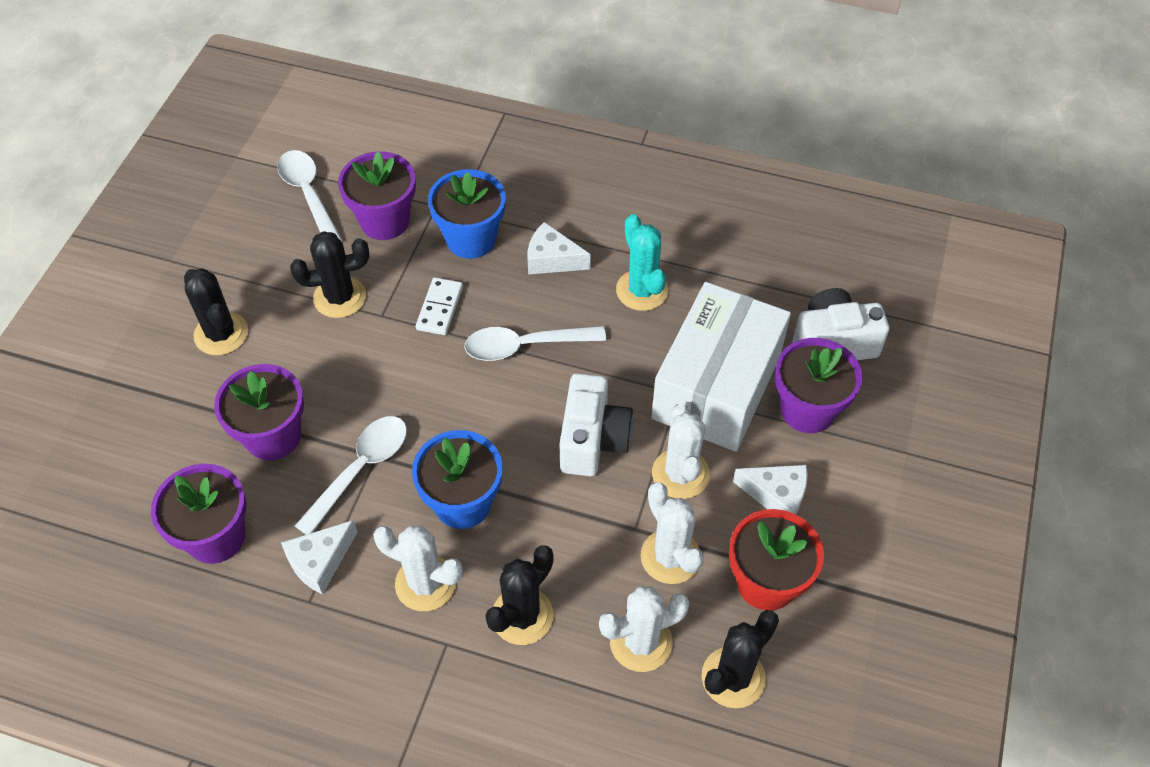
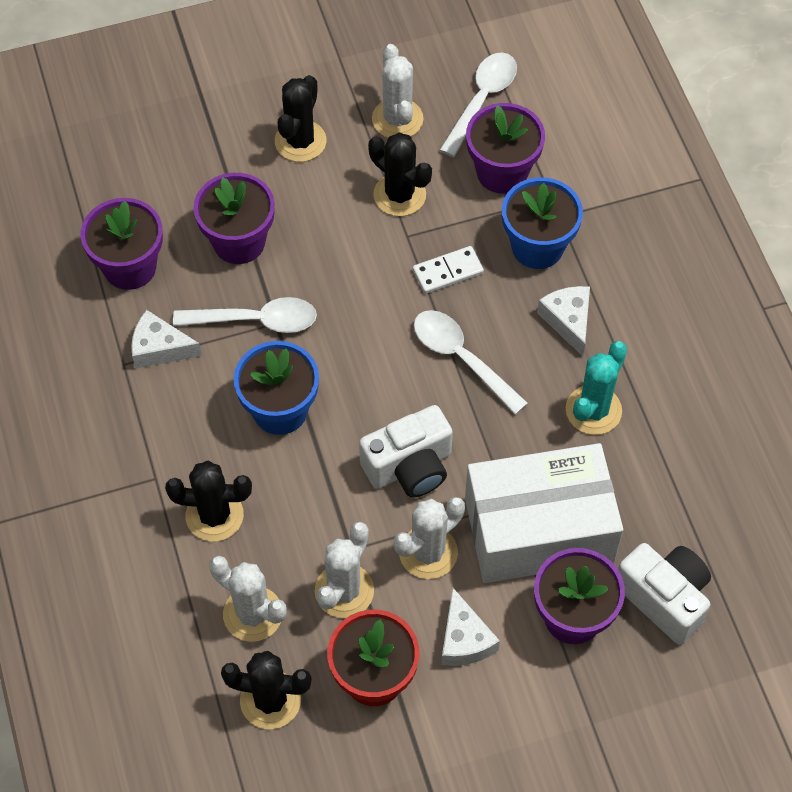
camera: 55 degrees right, 5 degrees up
(425, 583) = (193, 431): white cactus -> white cactus (397, 119)

